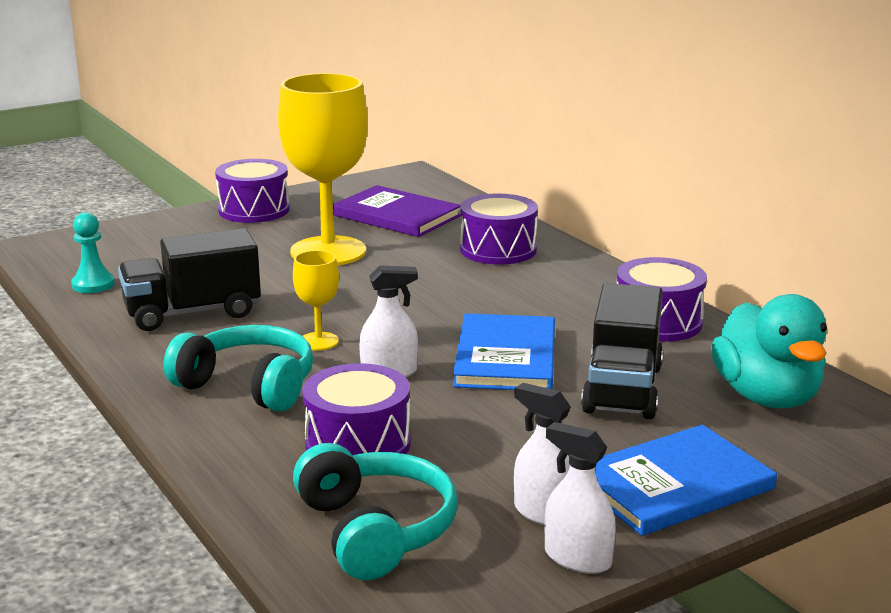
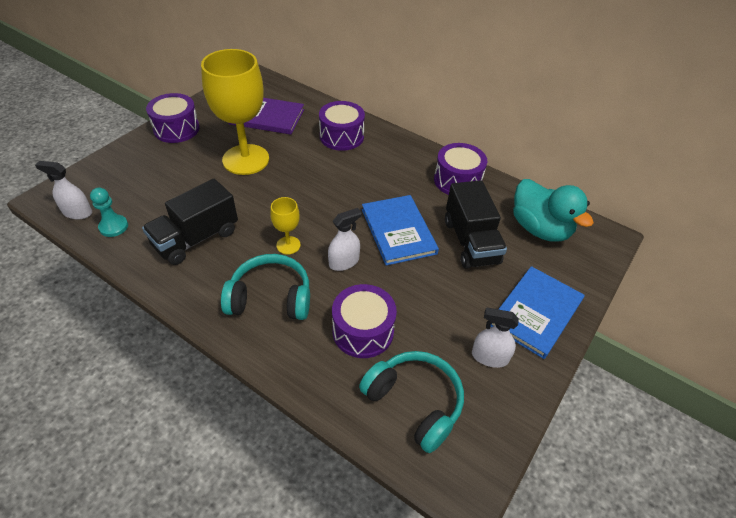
camera: 25 degrees left, 25 degrees up
(577, 558) = (524, 388): white spray bottle -> white spray bottle (77, 212)

